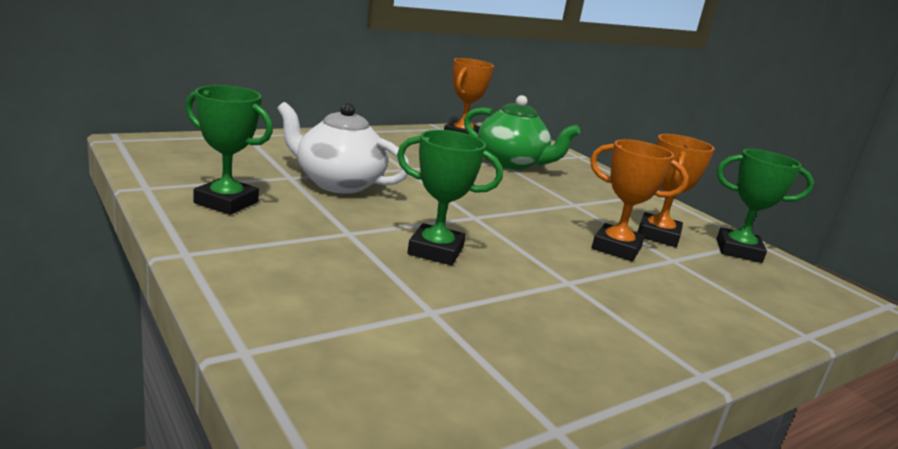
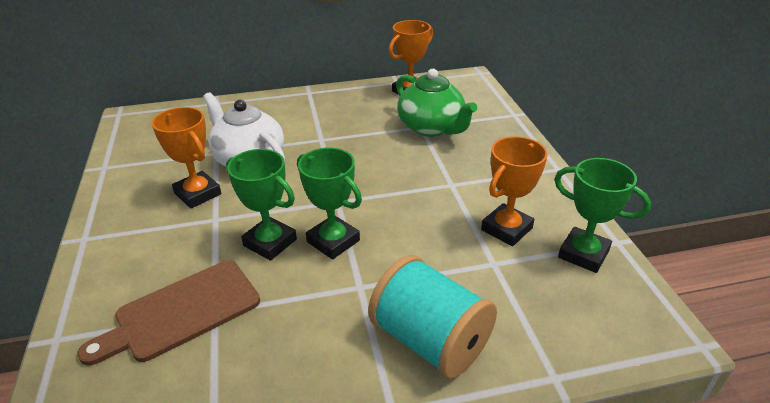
camera: 25 degrees right, 15 degrees up
(226, 202) = (147, 183): green trophy -> green trophy (333, 241)
(392, 314) = (181, 312): none -> brown cutting board
(616, 248) = (445, 245): orange trophy -> orange trophy (197, 194)
(679, 318) = (430, 341): none -> turquoise spool

